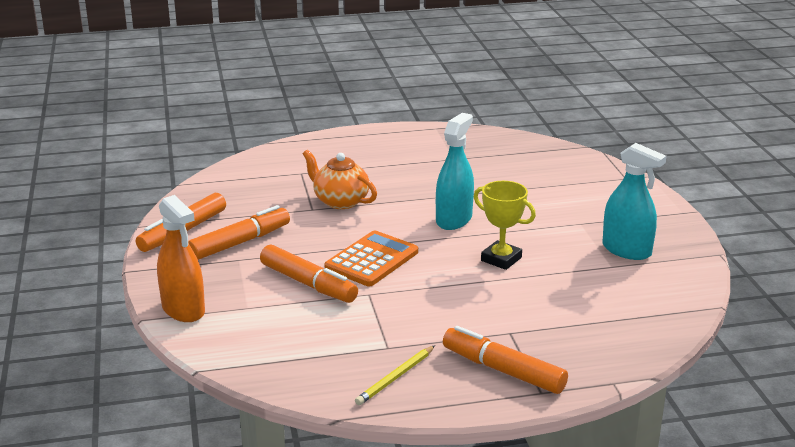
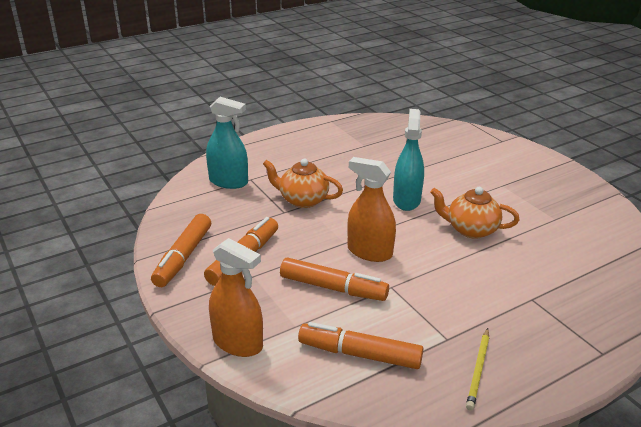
camera: 20 degrees left, 5 degrees up
(372, 260) = (369, 252): orange calculator -> orange spray bottle
(501, 259) = (470, 229): yellow trophy -> orange teapot
(503, 370) = (557, 339): orange marker -> orange marker (359, 354)
(626, 250) = (554, 202): turquoise spray bottle -> turquoise spray bottle (228, 181)

